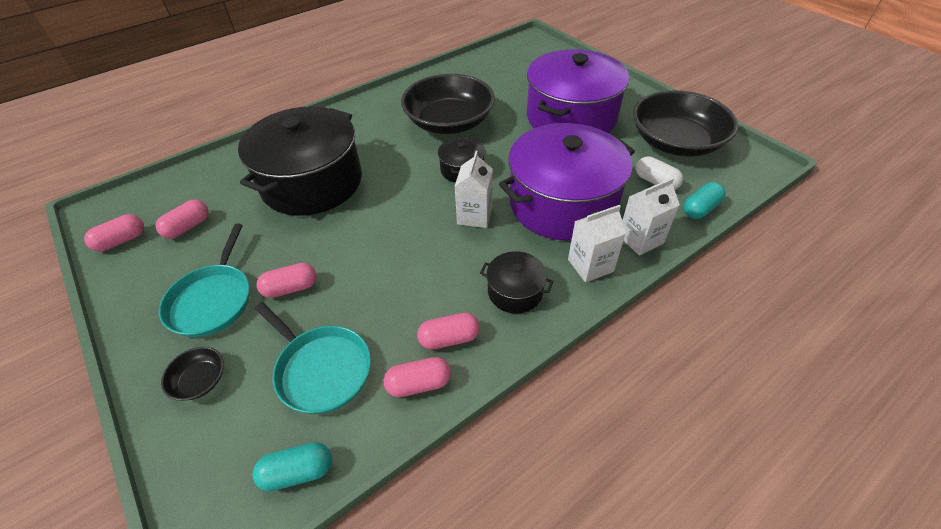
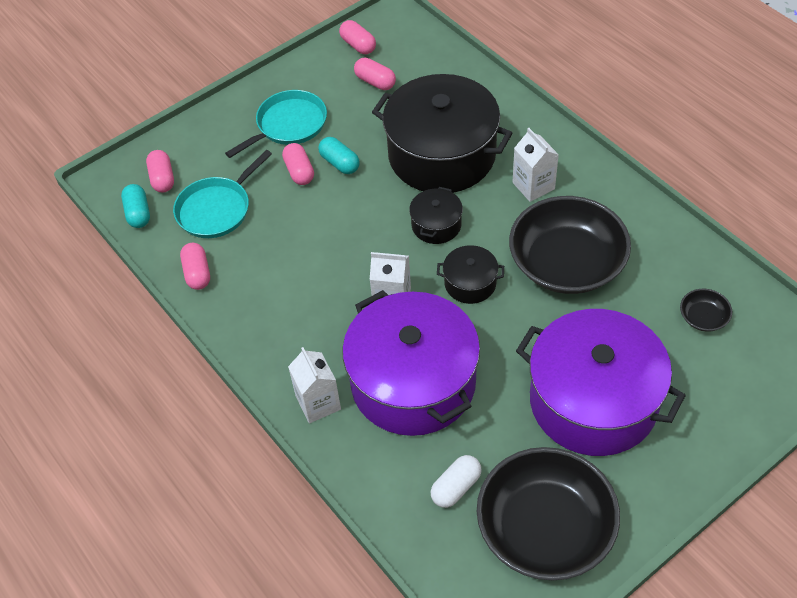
camera: 90 degrees right, 5 degrees up
(200, 380) = (214, 141): black bowl -> black bowl (703, 317)
(212, 300) = (289, 125): turquoise pan -> turquoise pan turned 135 degrees clockwise
(449, 339) = (238, 290): pink capsule -> pink capsule (162, 178)
(515, 292) = (287, 337): black pot -> black pot (436, 225)
(640, 239) = (355, 455): white carton -> white carton (533, 186)
(700, 209) = (406, 529): turquoise capsule -> turquoise capsule (340, 163)

